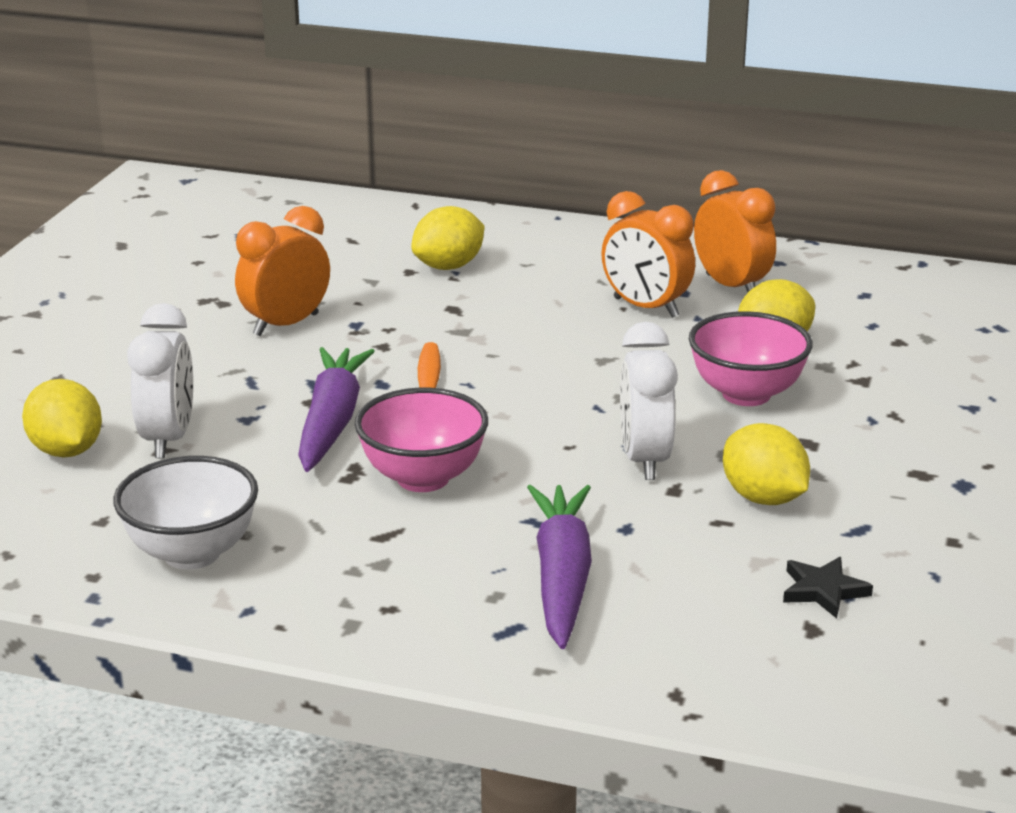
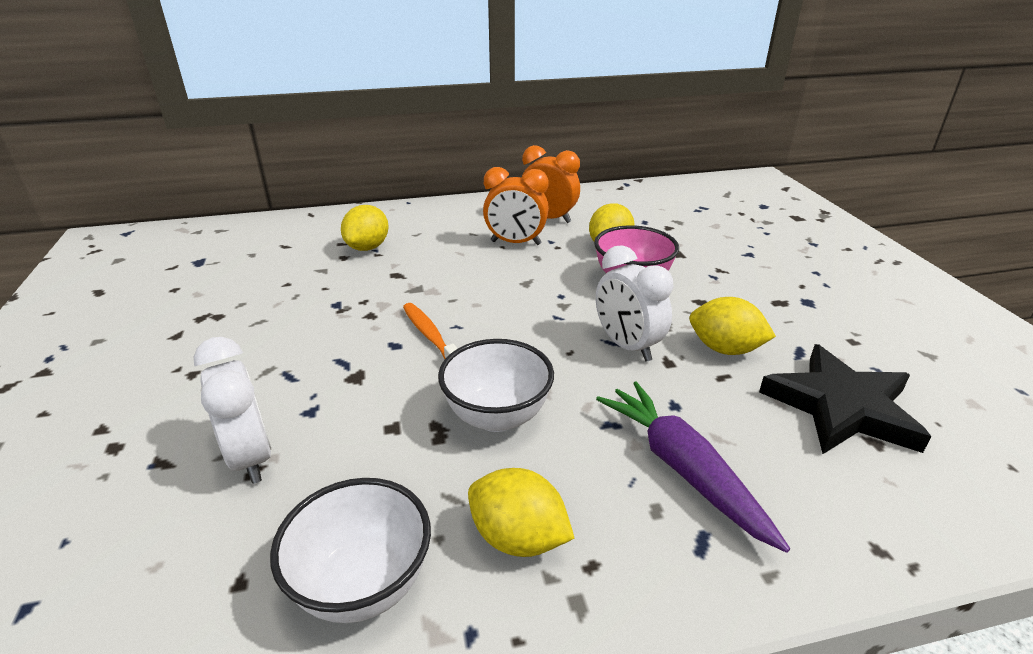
camera: 30 degrees left, 5 degrees up
(66, 451) = (152, 509): yellow lemon -> yellow lemon (518, 538)
(286, 325) = (282, 319): orange clock -> none
(331, 422) = (383, 390): purple carrot -> none
(423, 478) = (497, 416): pink bowl -> white bowl
(823, 590) = (841, 407): black star -> black star, size x2.22

